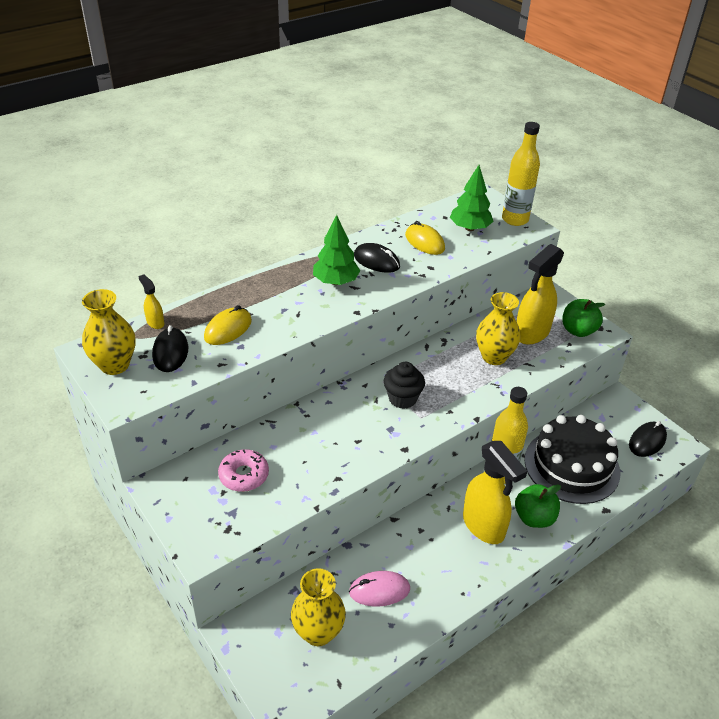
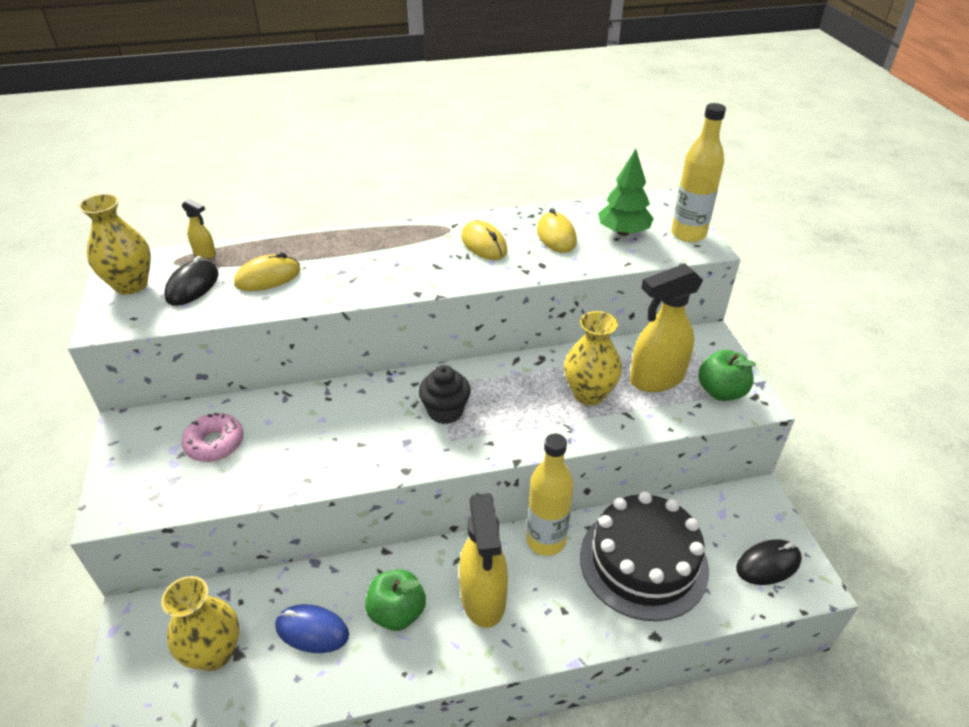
camera: 25 degrees right, 0 degrees up
(155, 322) = (205, 253): yellow spray bottle -> yellow spray bottle turned 135 degrees clockwise
(335, 281) = (421, 255): green tree -> none
(376, 261) = (484, 244): black mouse -> yellow mouse
(379, 590) = (312, 630): pink mouse -> blue mouse
(534, 518) = (553, 611): green apple -> green apple (397, 612)

